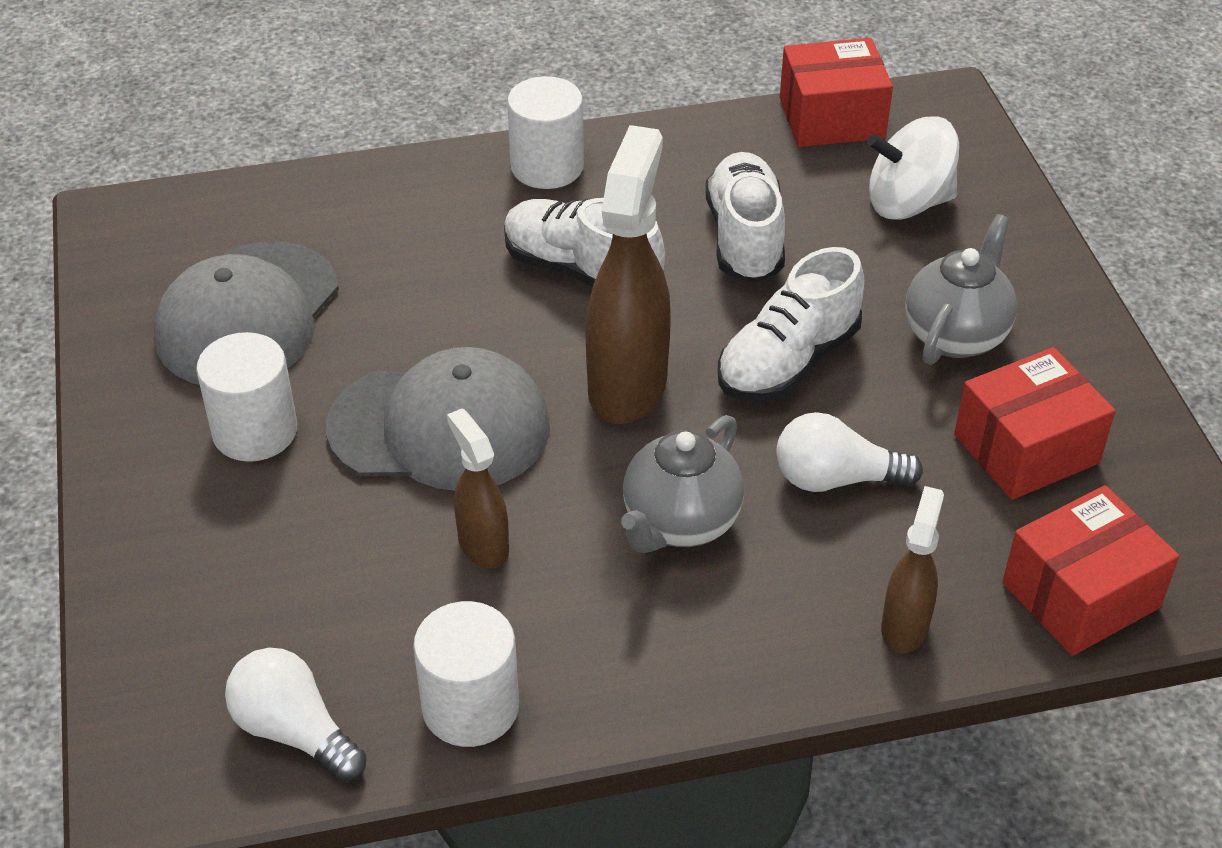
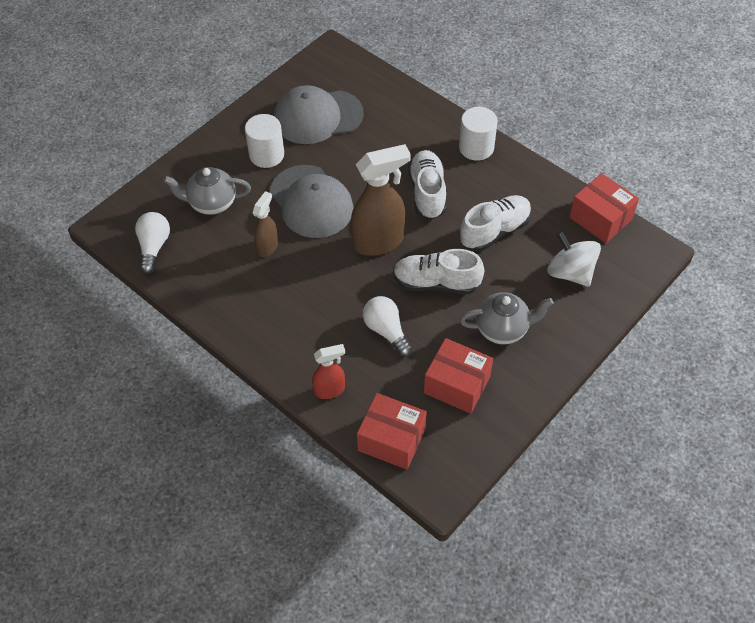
camera: 55 degrees right, 10 degrees up
(470, 707) = (197, 285): white cylinder -> none
(680, 523) = (324, 296): grey teapot -> grey teapot (212, 203)
(905, 626) = (330, 390): brown spray bottle -> red spray bottle

